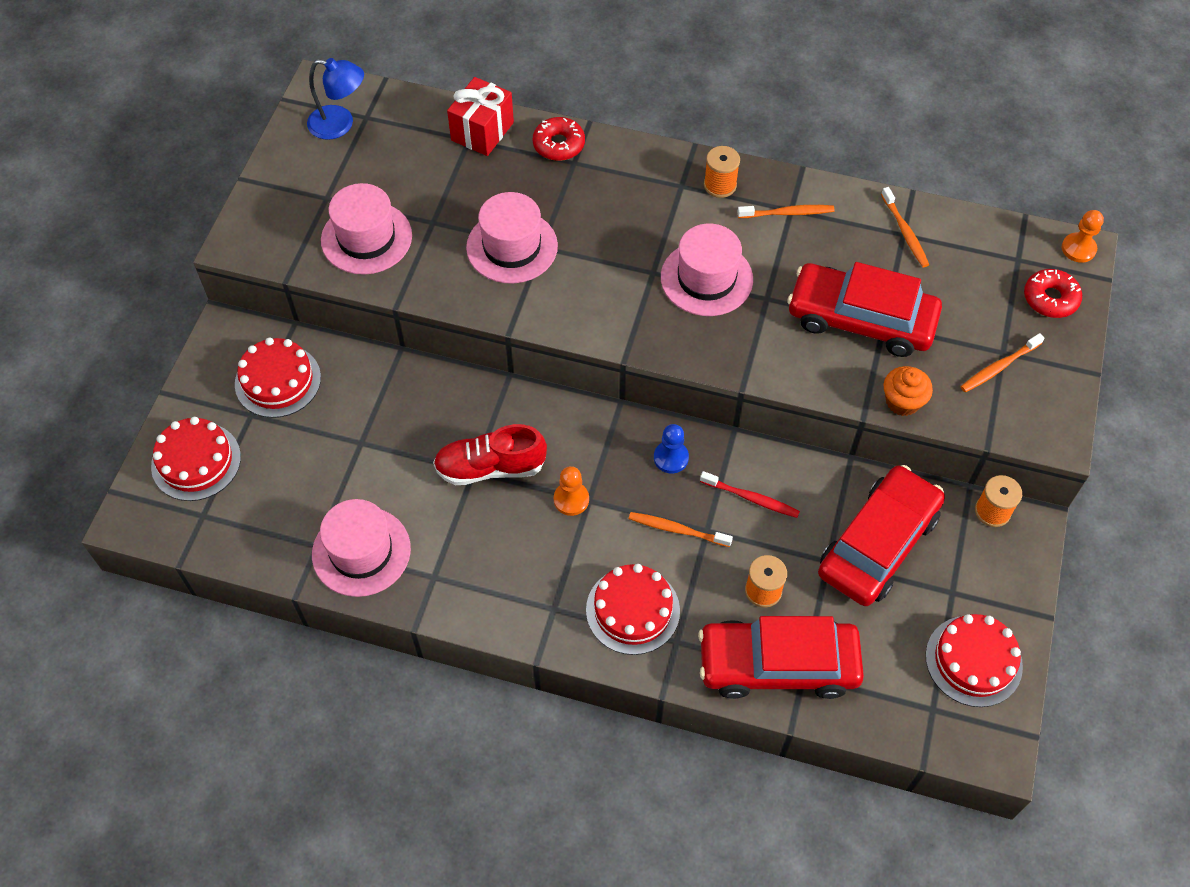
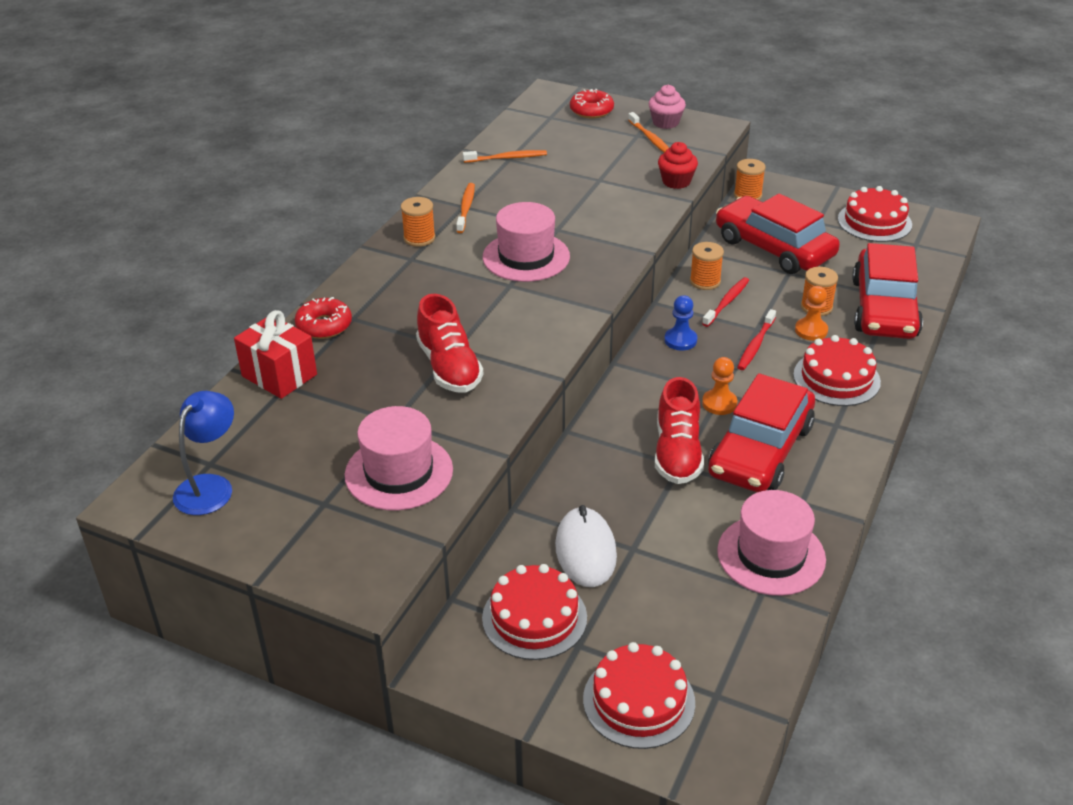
camera: 80 degrees left, 20 degrees down
(355, 407) = (585, 551): none -> white mouse
(512, 247) = (449, 367): pink hat -> red shoe
(677, 529) = (755, 345): orange toothbrush -> red toothbrush
(787, 474) = (705, 281): none -> orange spool
(861, 319) = (591, 189): red car -> red car (760, 450)
(902, 401) = (676, 181): orange cupcake -> red cupcake
(1047, 379) = (665, 122): none -> pink cupcake
(1078, 249) = (547, 93): orange pawn -> orange pawn (811, 330)

